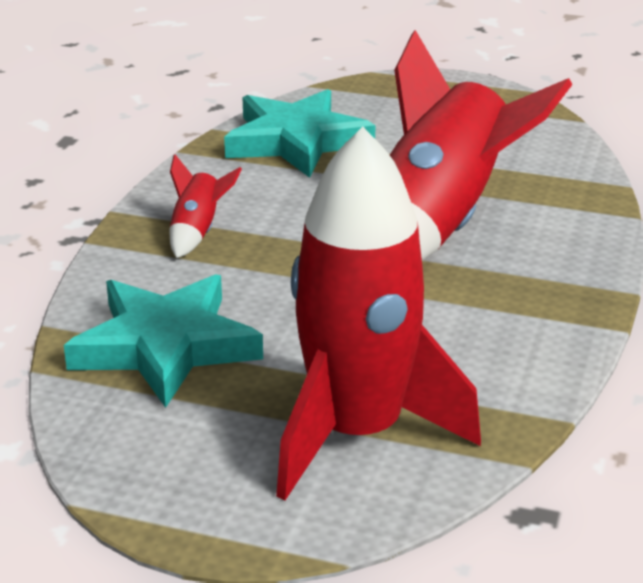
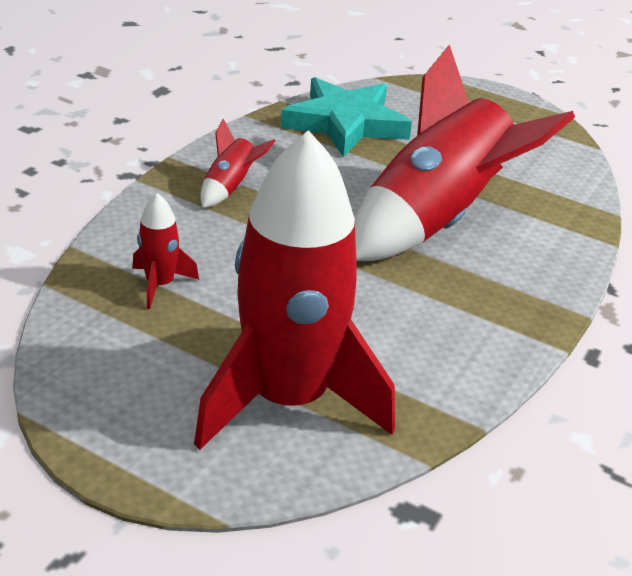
camera: 10 degrees right, 5 degrees up
(165, 346) = (160, 284): turquoise star -> red rocket

